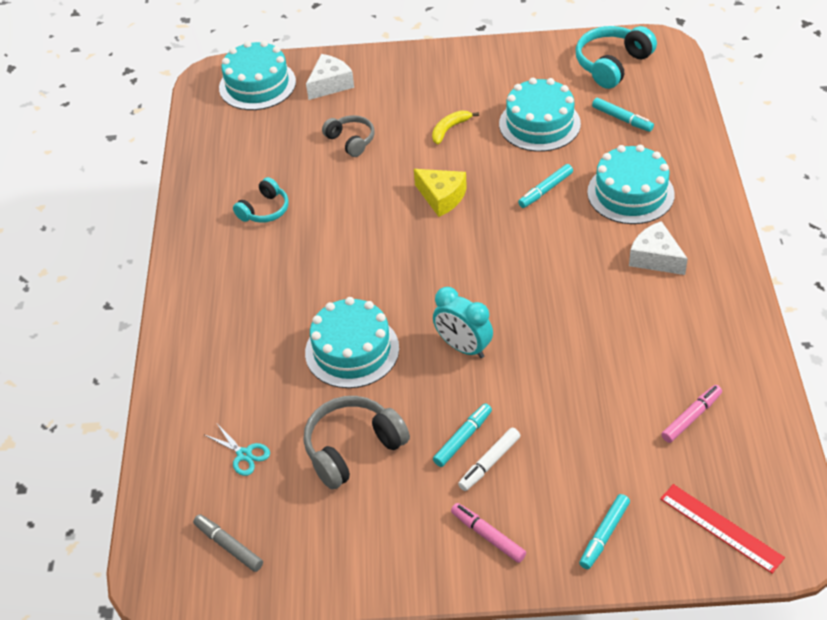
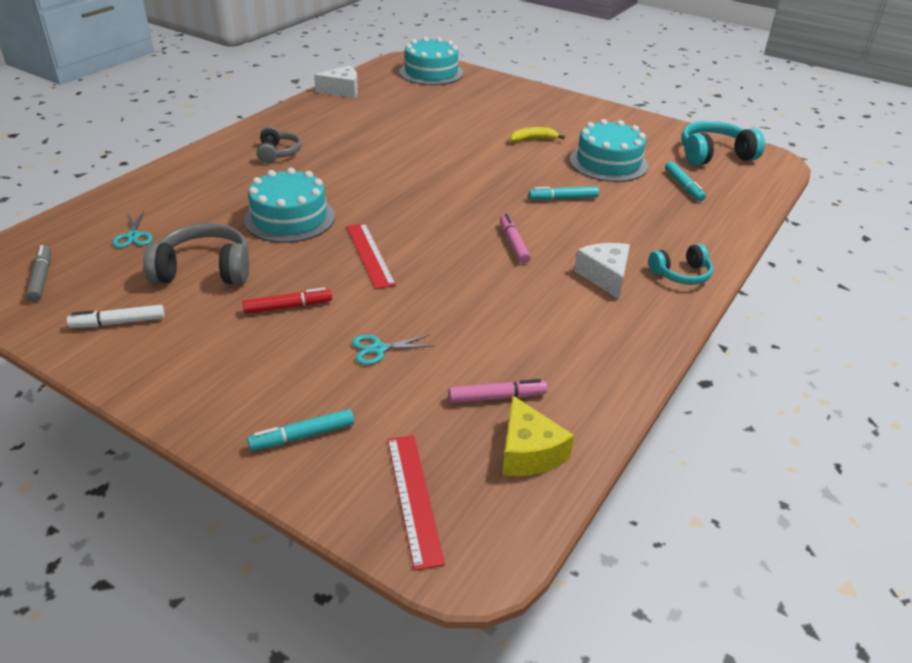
camera: 30 degrees right, 10 degrees down
(264, 210) = (345, 126): turquoise headphones -> turquoise headphones (681, 274)
(330, 84) = (479, 89): white cheese -> white cheese (342, 91)
(351, 141) = (453, 118): grey headphones -> grey headphones (278, 153)
(442, 197) = (476, 170): yellow cheese -> yellow cheese (528, 452)
(463, 347) = (370, 255): turquoise clock -> red ruler
(463, 439) = (288, 307): turquoise marker -> red marker
(488, 536) = (212, 378): pink marker -> pink marker (513, 243)
(489, 463) = (285, 332): white marker -> white marker (118, 322)
(571, 431) = (378, 349): none -> turquoise scissors
(630, 193) = (634, 229): turquoise cake -> none

